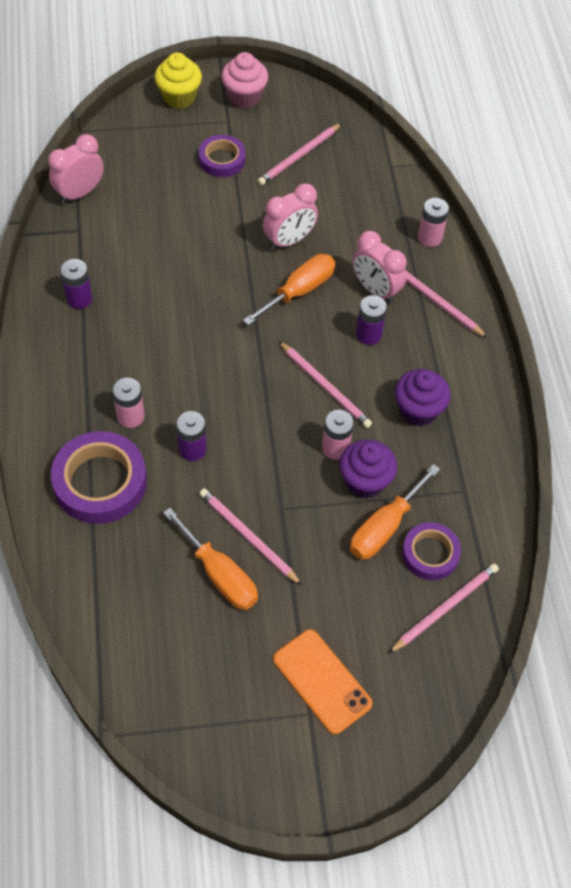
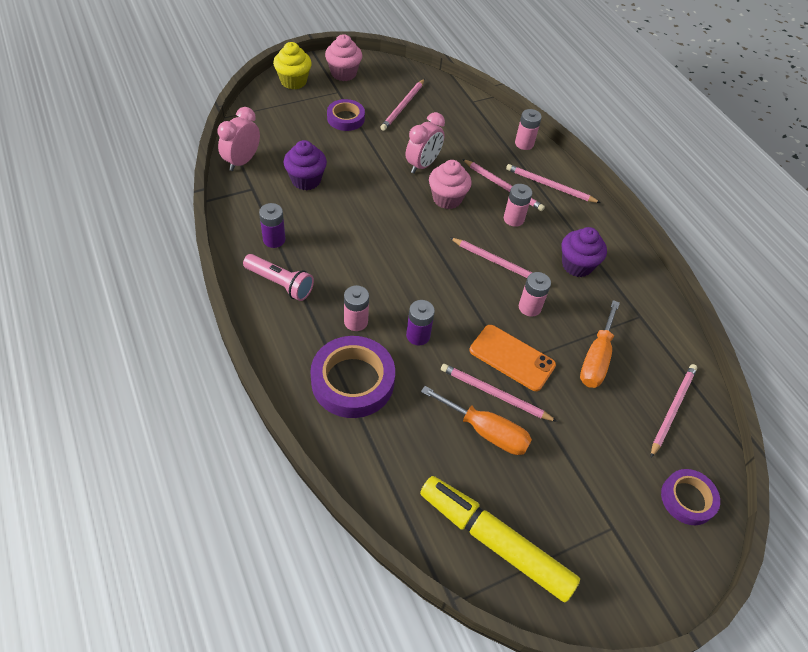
camera: 20 degrees left, 5 degrees down
(66, 352) = (280, 283): none -> pink flashlight
(176, 689) = (494, 541): none -> yellow marker
(299, 291) = (447, 199): orange screwdriver -> pink cupcake
(322, 681) = (609, 497): orange phone -> orange phone (512, 357)
(365, 481) = (564, 327): purple cupcake -> purple cupcake (306, 180)
(368, 334) = (513, 219): purple battery -> pink battery
(375, 290) = (503, 187): pink clock -> pink pencil
(430, 554) = (640, 370): purple tape -> purple tape (687, 499)

